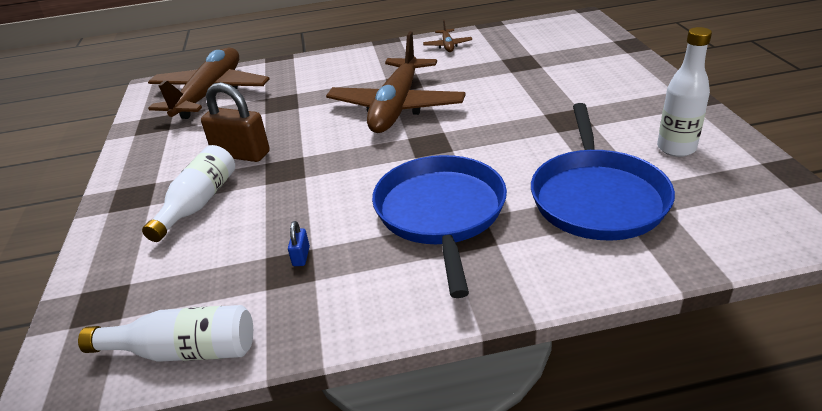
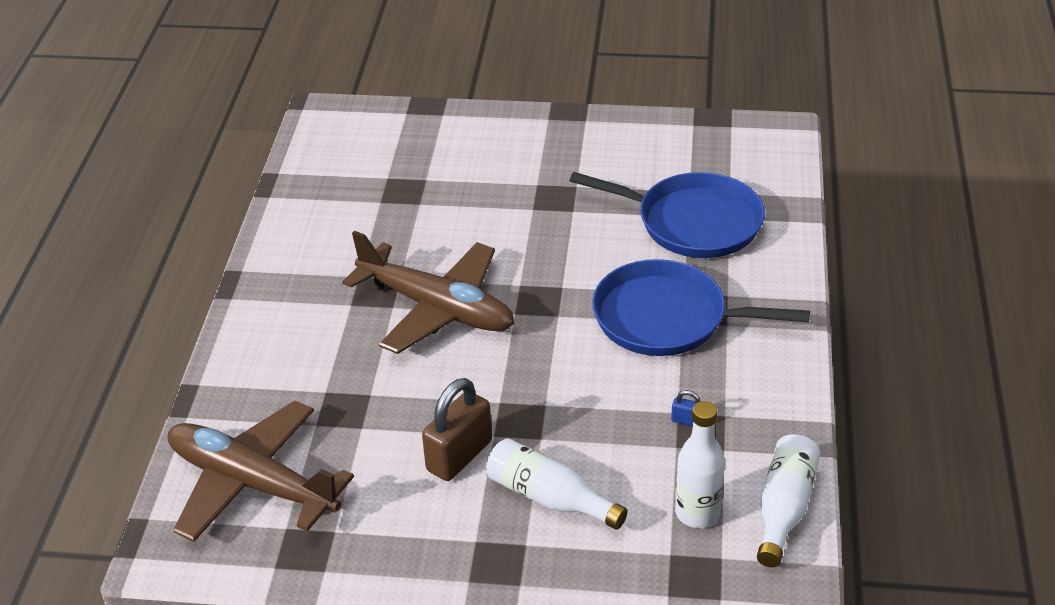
camera: 75 degrees left, 5 degrees up
(447, 45) = (301, 233): brown plane -> none
(676, 148) = (646, 156): white bottle -> white bottle (697, 513)

